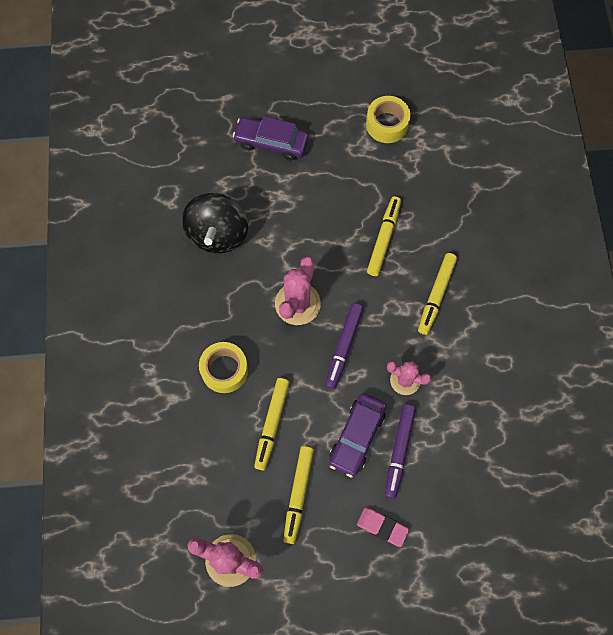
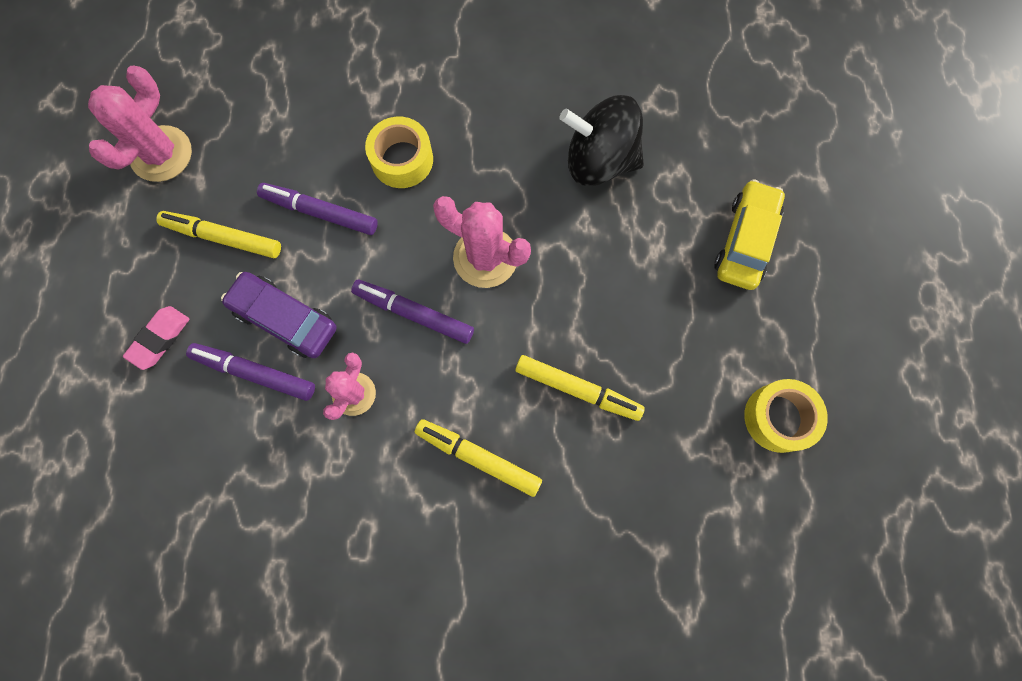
camera: 95 degrees right, 5 degrees up
(271, 142) = (745, 241): purple car -> yellow car
(272, 424) = (320, 212): yellow marker -> purple marker

